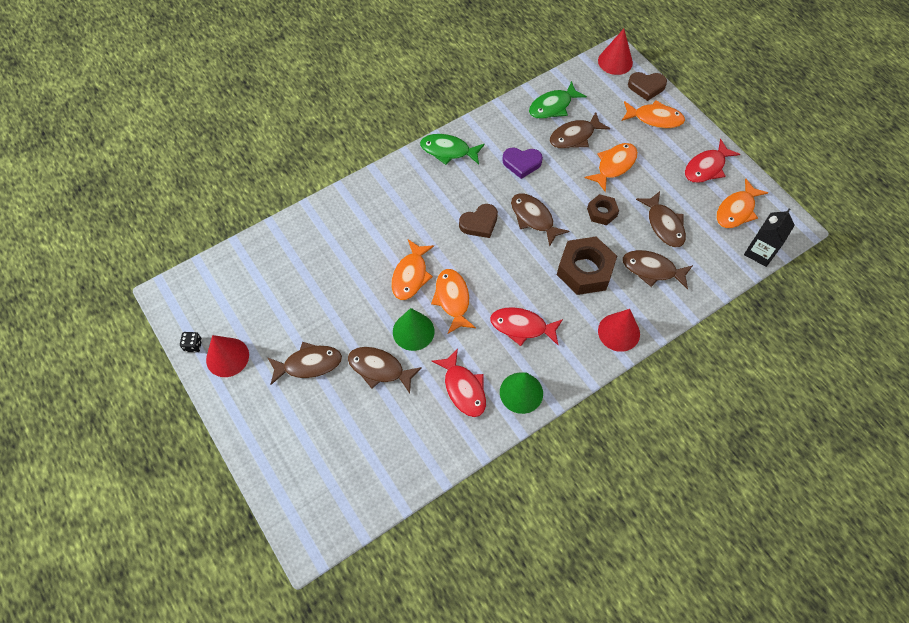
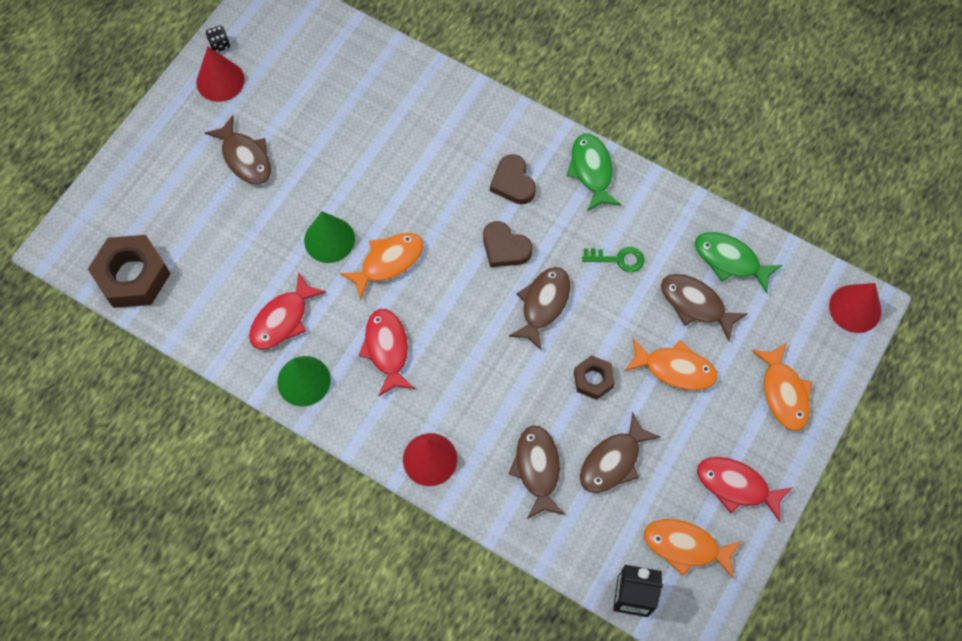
camera: 65 degrees right, 5 degrees up
(379, 369) = (269, 226): brown fish -> none
(411, 275) = (398, 206): orange fish -> none
(521, 163) = (618, 259): purple heart -> green key
(585, 270) = (498, 390): brown nut -> brown nut (133, 276)
(646, 87) = (833, 364): brown heart -> brown heart (513, 182)

